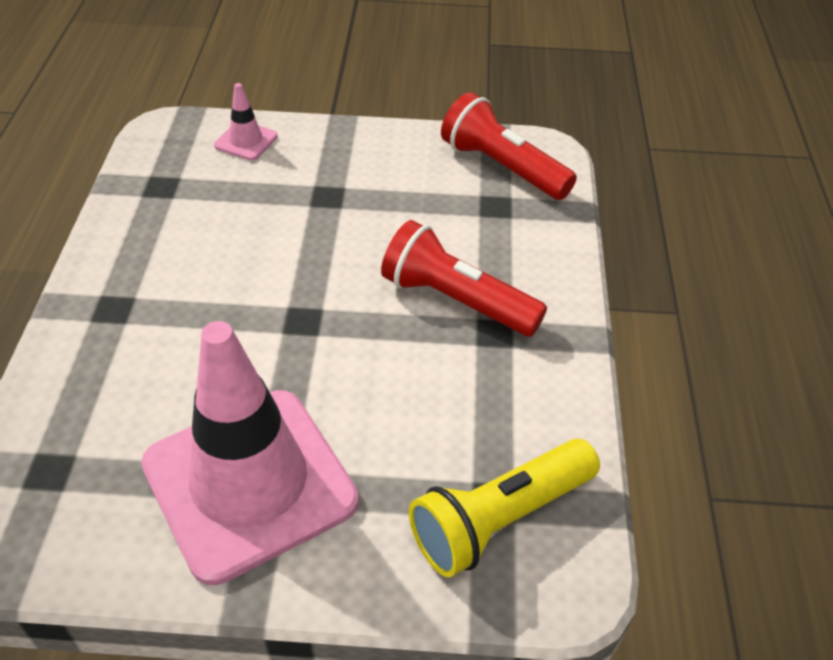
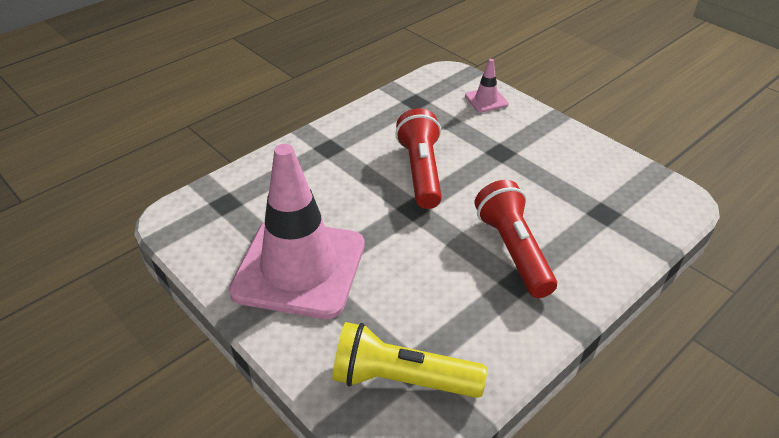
camera: 45 degrees right, 5 degrees down
(502, 167) = (635, 193): red flashlight -> red flashlight (421, 171)

